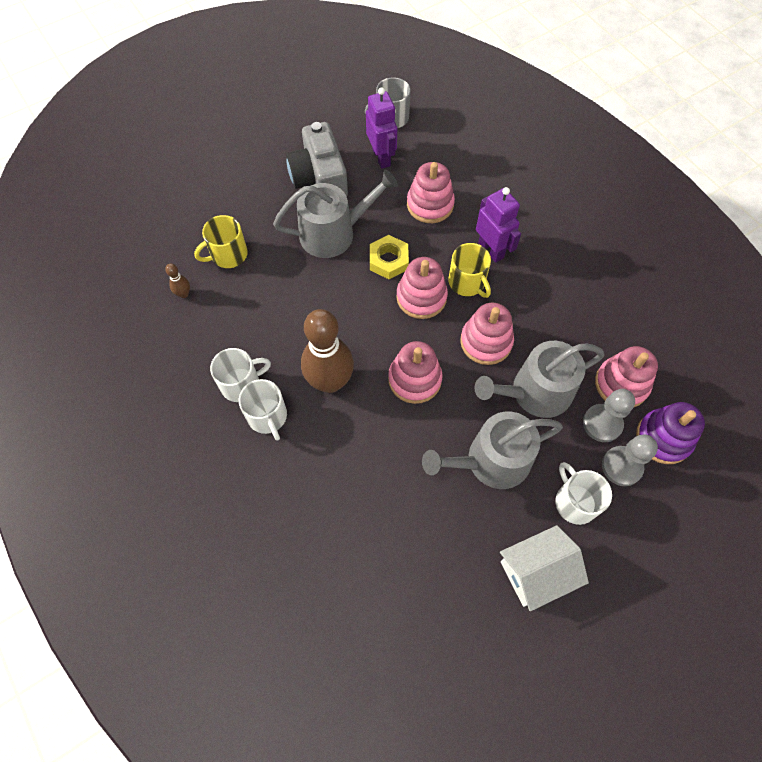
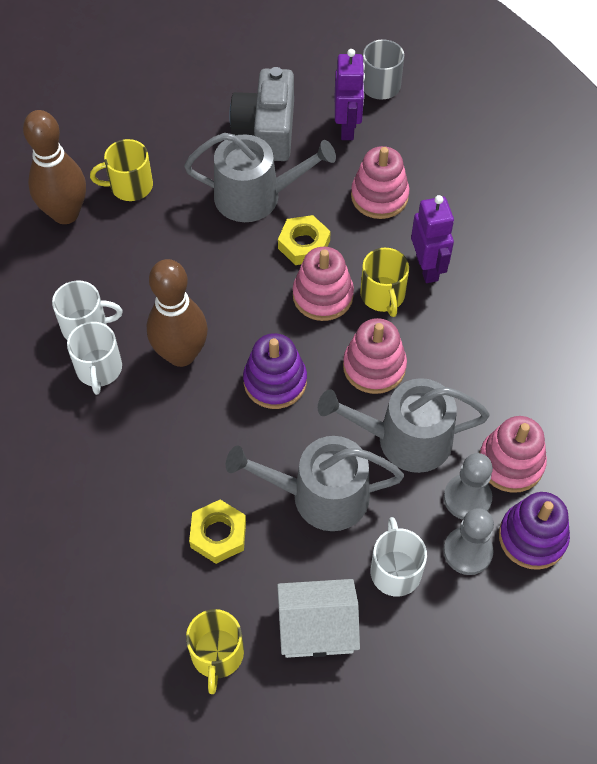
camera: 20 degrees right, 5 degrees down
(184, 294) = (65, 213): brown bowling pin -> brown bowling pin, size x2.46
(414, 379) = (275, 381): pink stacking toy -> purple stacking toy
(425, 523) = (218, 534): none -> yellow nut
(468, 625) = (217, 654): none -> yellow mug

